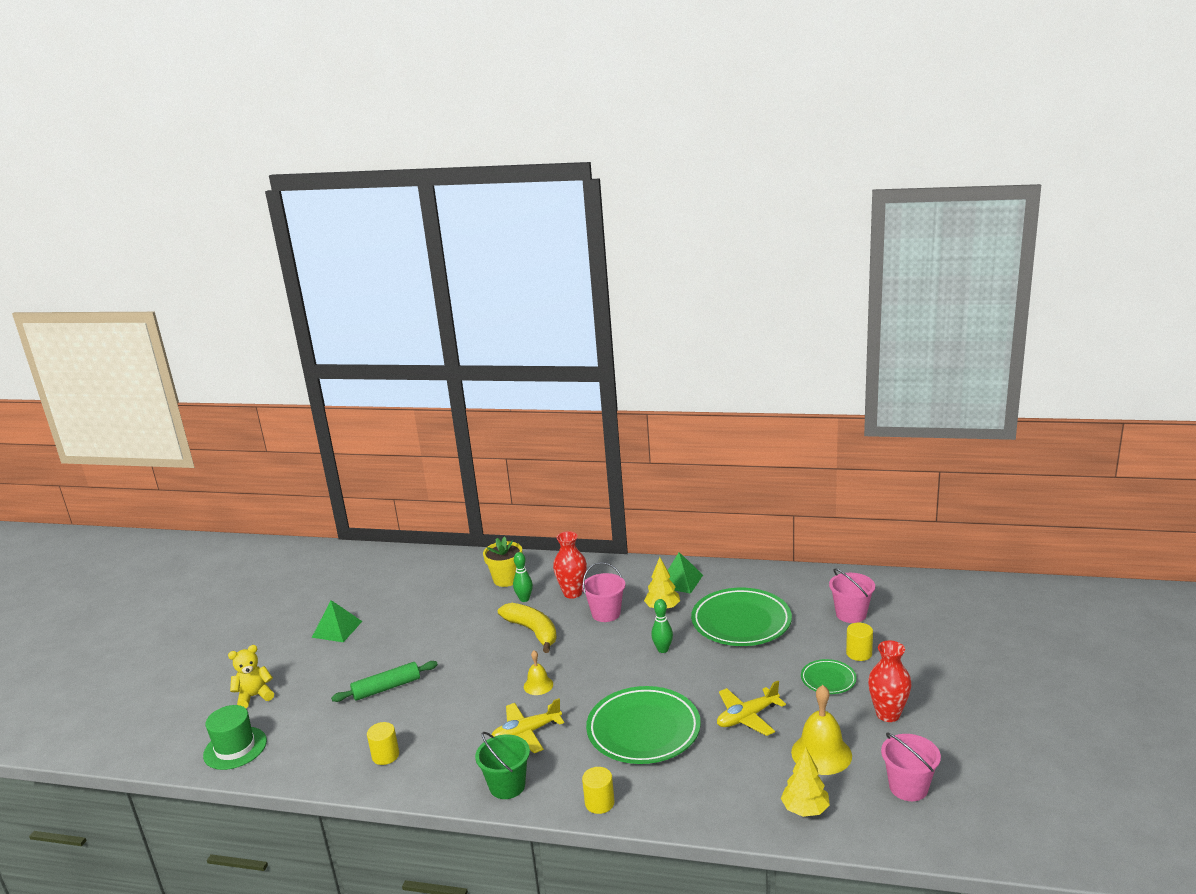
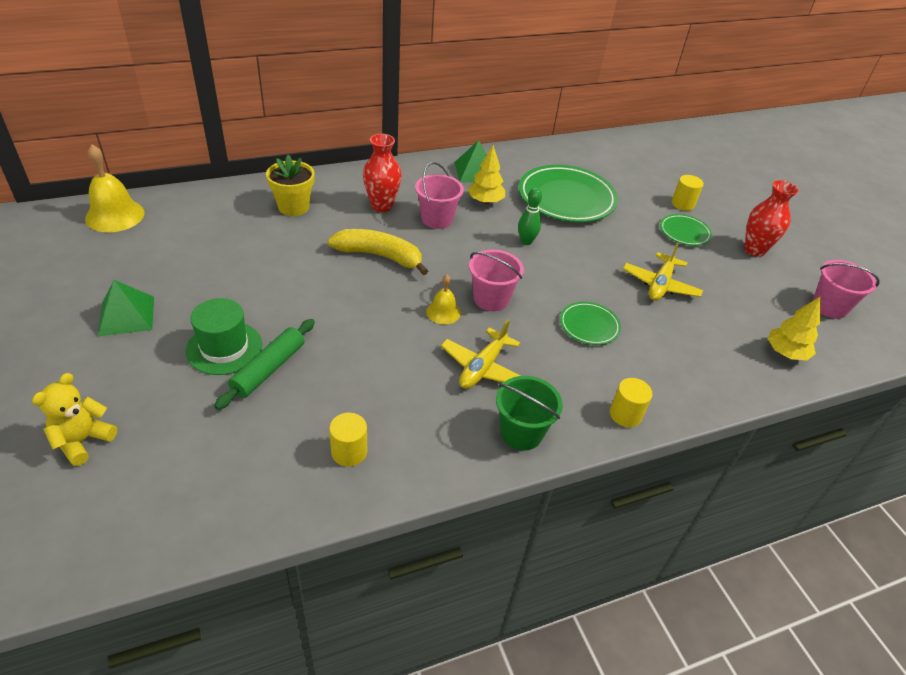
camera: 40 degrees left, 20 degrees up
(235, 748) = (121, 524): green hat -> green hat (224, 348)
(524, 599) = (335, 223): green bowling pin -> none
(643, 730) = (589, 326): green plate -> green plate, size x0.50
(821, 753) = (745, 299): yellow bell -> yellow bell (115, 215)
(851, 614) = (643, 172): pink bucket -> pink bucket (491, 299)

